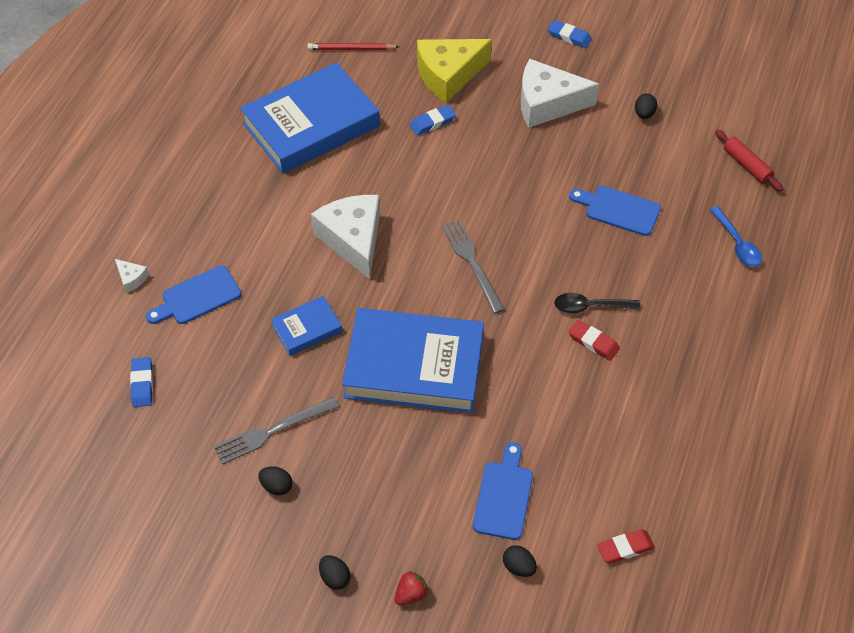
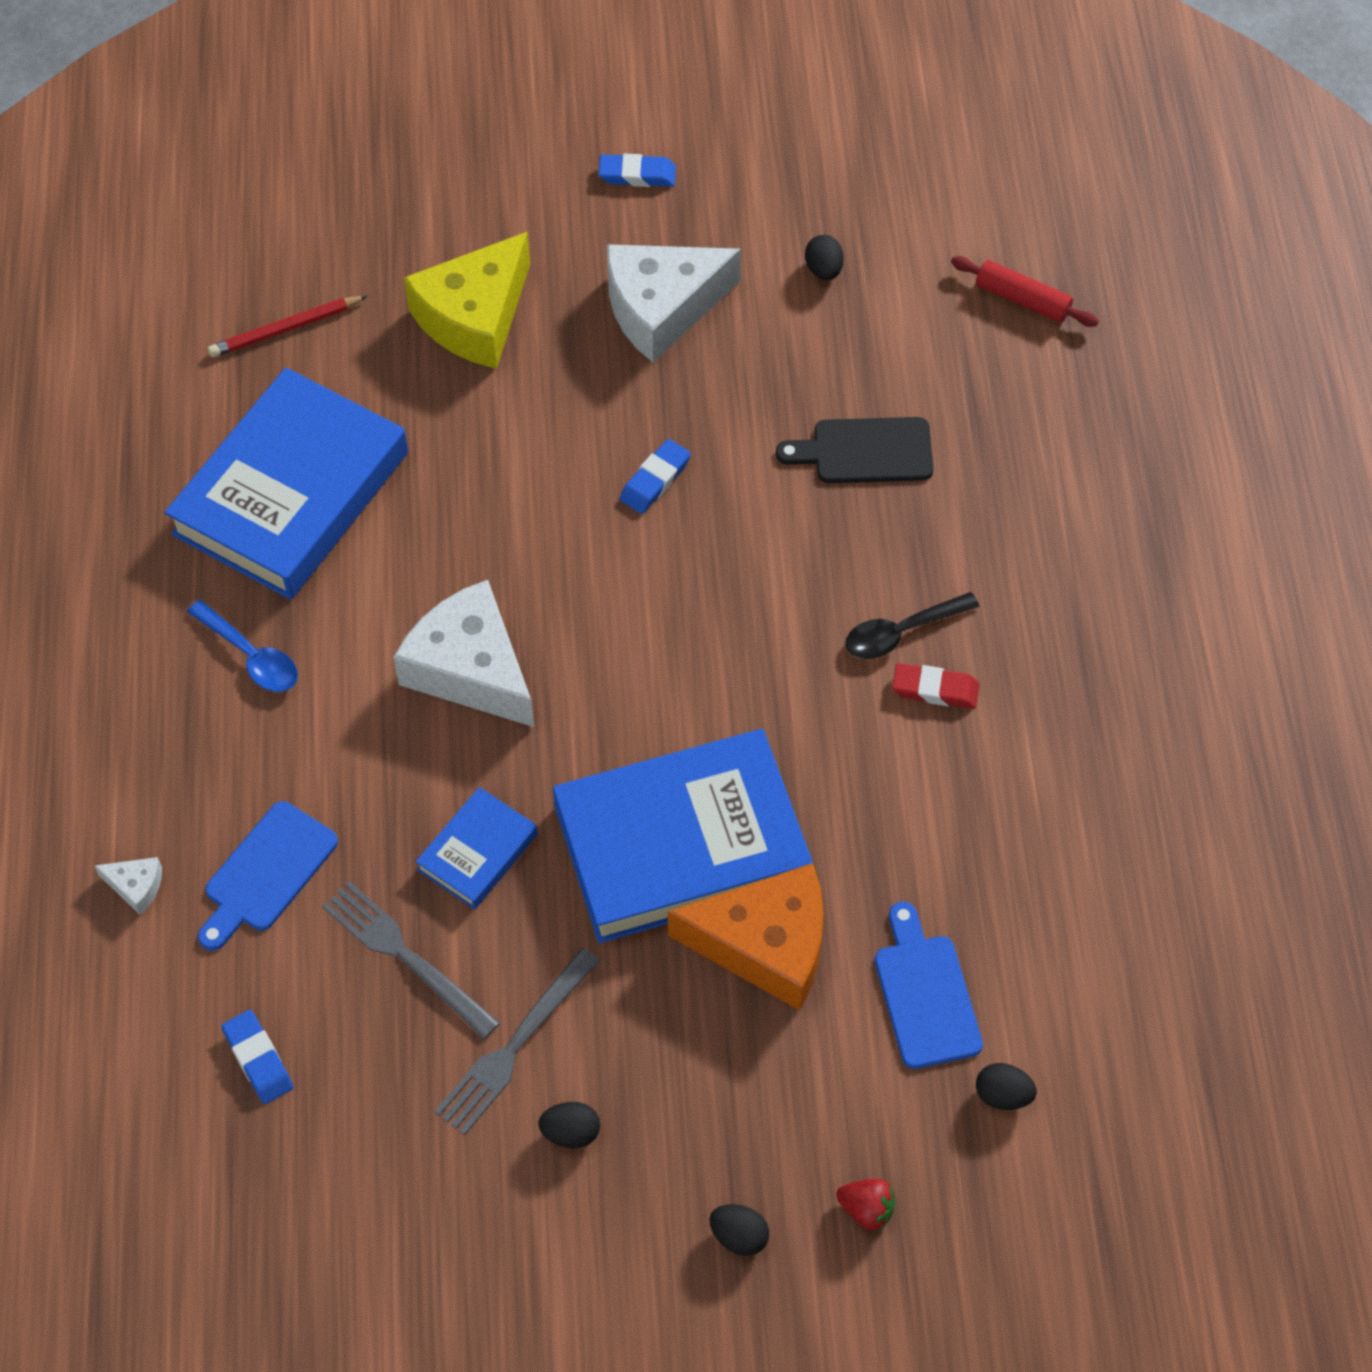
camera: 25 degrees left, 5 degrees up
(411, 594) = (866, 1209): red strawberry -> red strawberry turned 90 degrees clockwise
(431, 435) = (765, 944): none -> orange cheese
(432, 122) = (492, 412): blue eraser -> blue eraser (655, 480)
(472, 263) = (683, 633): grey fork -> grey fork (406, 956)
(619, 210) = (865, 451): blue cutting board -> black cutting board
(625, 548) = (1140, 996): red eraser -> none
(737, 244) = (1070, 438): blue spoon -> blue spoon (251, 656)

